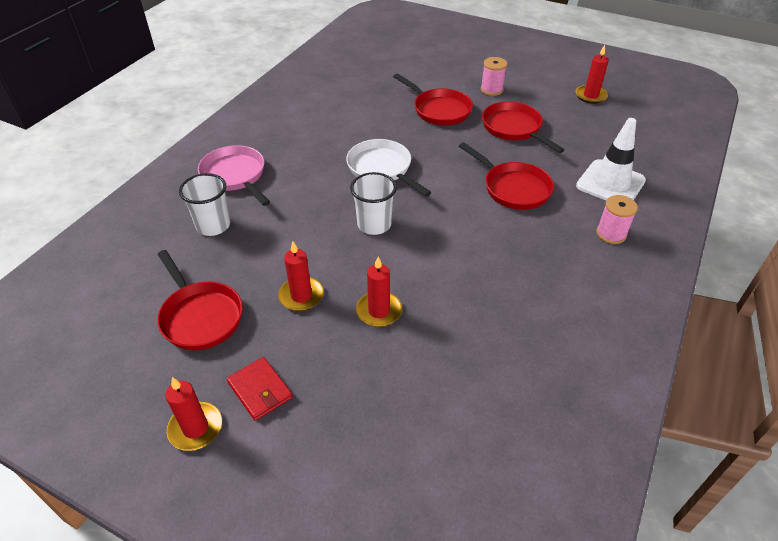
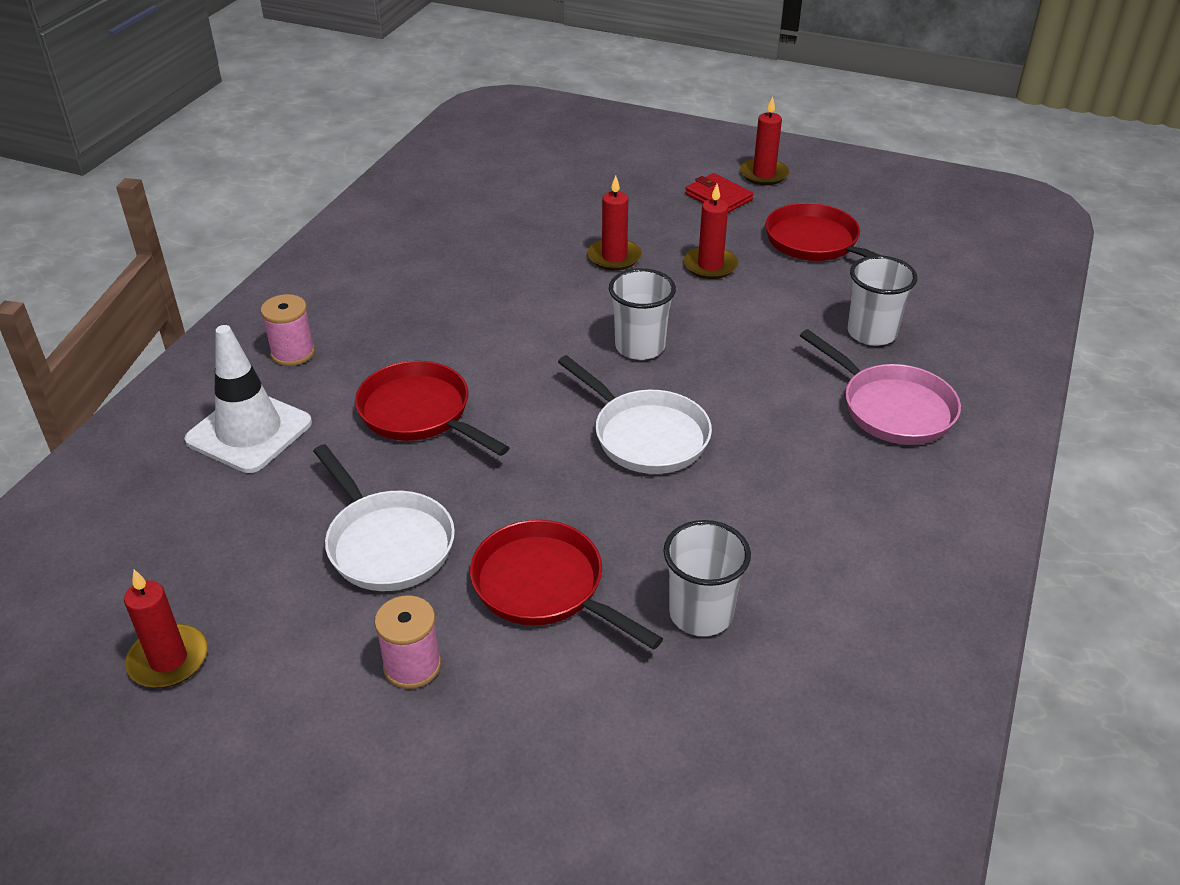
camera: 175 degrees right, 5 degrees down
(373, 98) = (701, 614): none -> white cup
(514, 128) = (387, 543): red pan -> white pan

